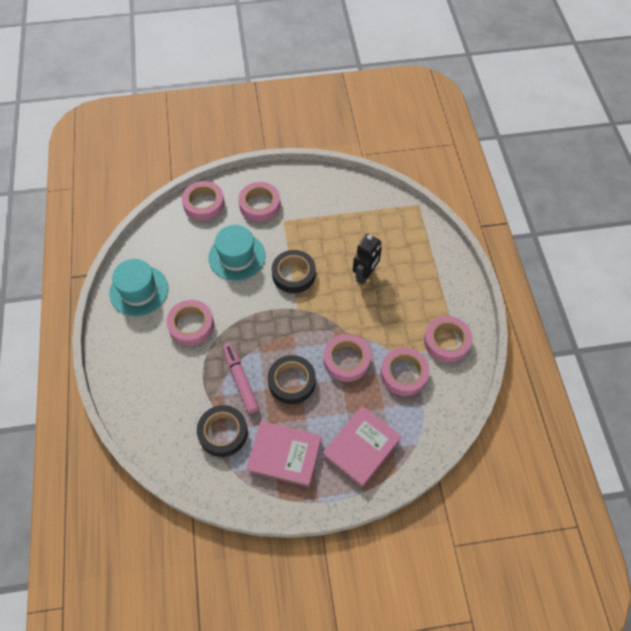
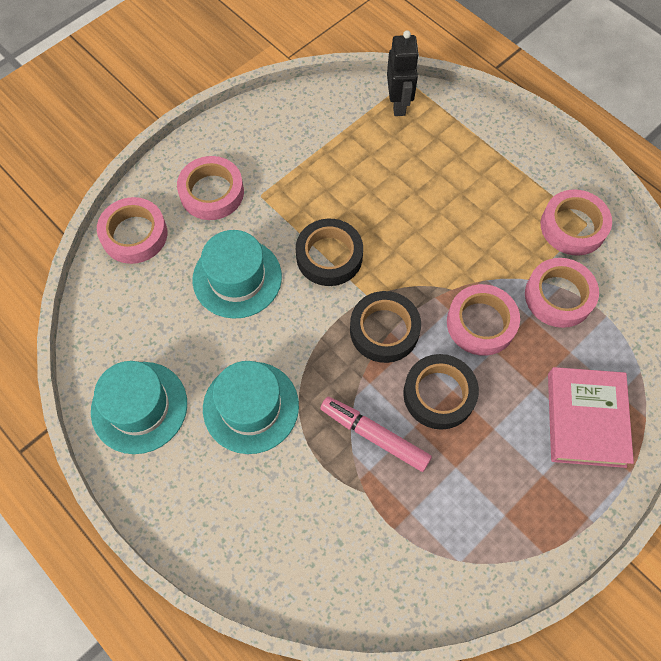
camera: 35 degrees left, 5 degrees up
(191, 325) = (251, 407): pink tape -> turquoise hat
(223, 433) = (409, 520): black tape -> black tape (384, 330)
(284, 455) = (507, 493): pink book -> none
(365, 275) = (416, 204): black robot -> black robot (398, 103)

